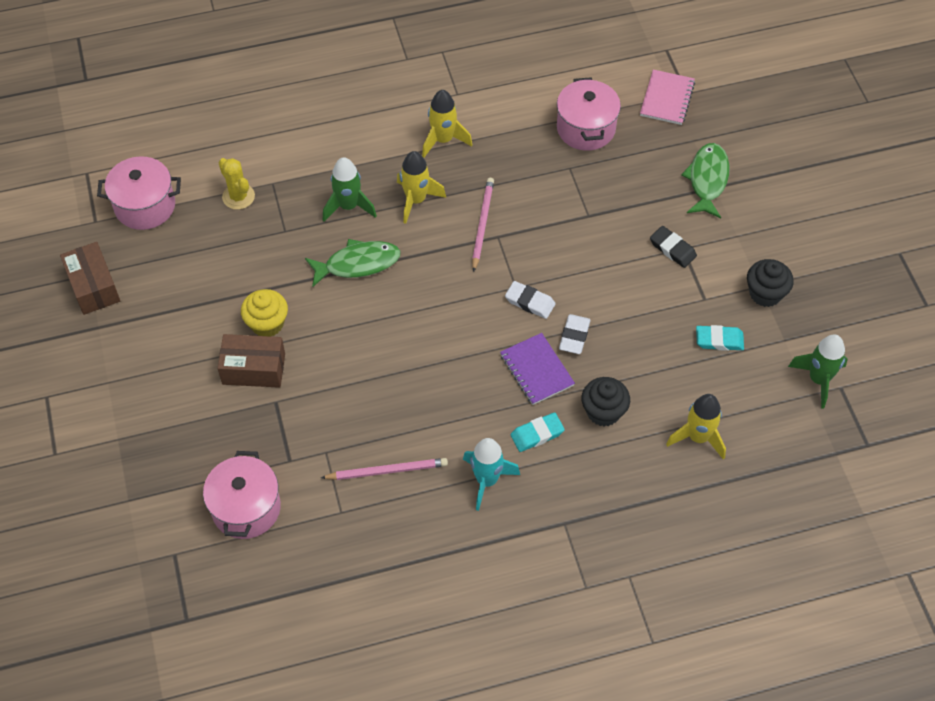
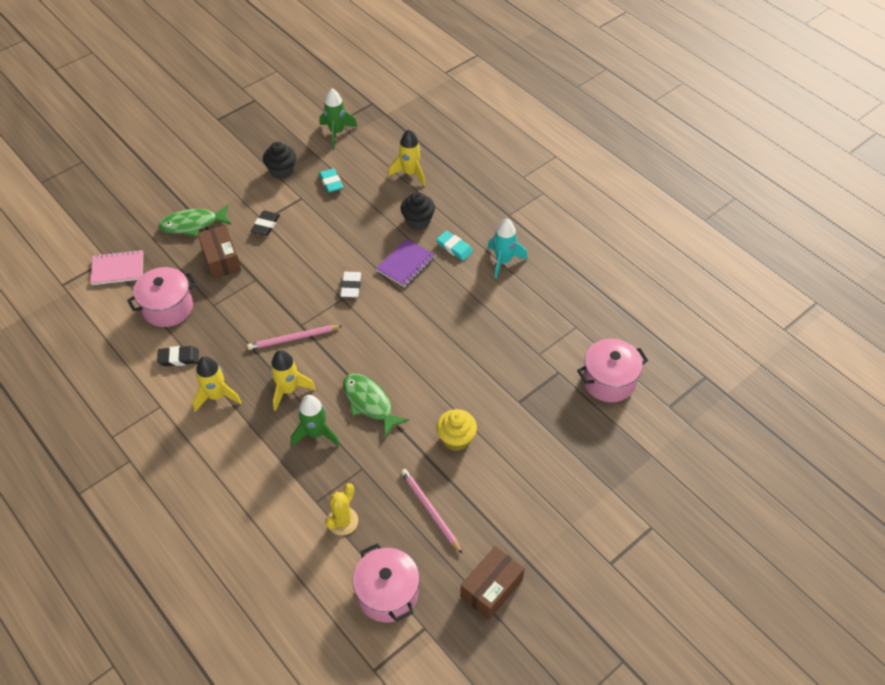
camera: 115 degrees left, 5 degrees down
(253, 369) = (500, 429): brown box -> brown box (221, 259)
(387, 471) = (530, 314): pink pencil -> pink pencil (430, 510)
(510, 121) = (178, 358): none -> black eraser
(574, 336) = (367, 253): white eraser -> none

